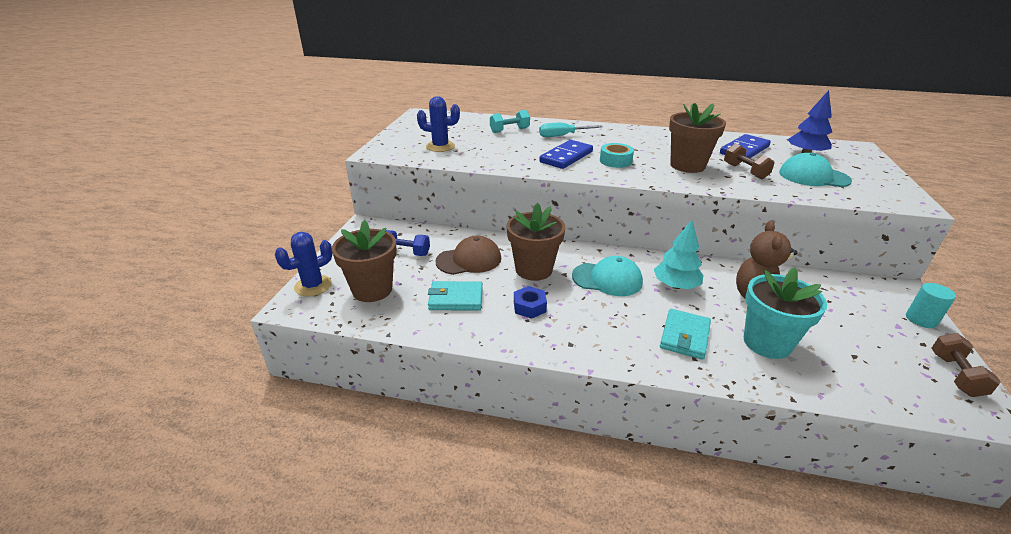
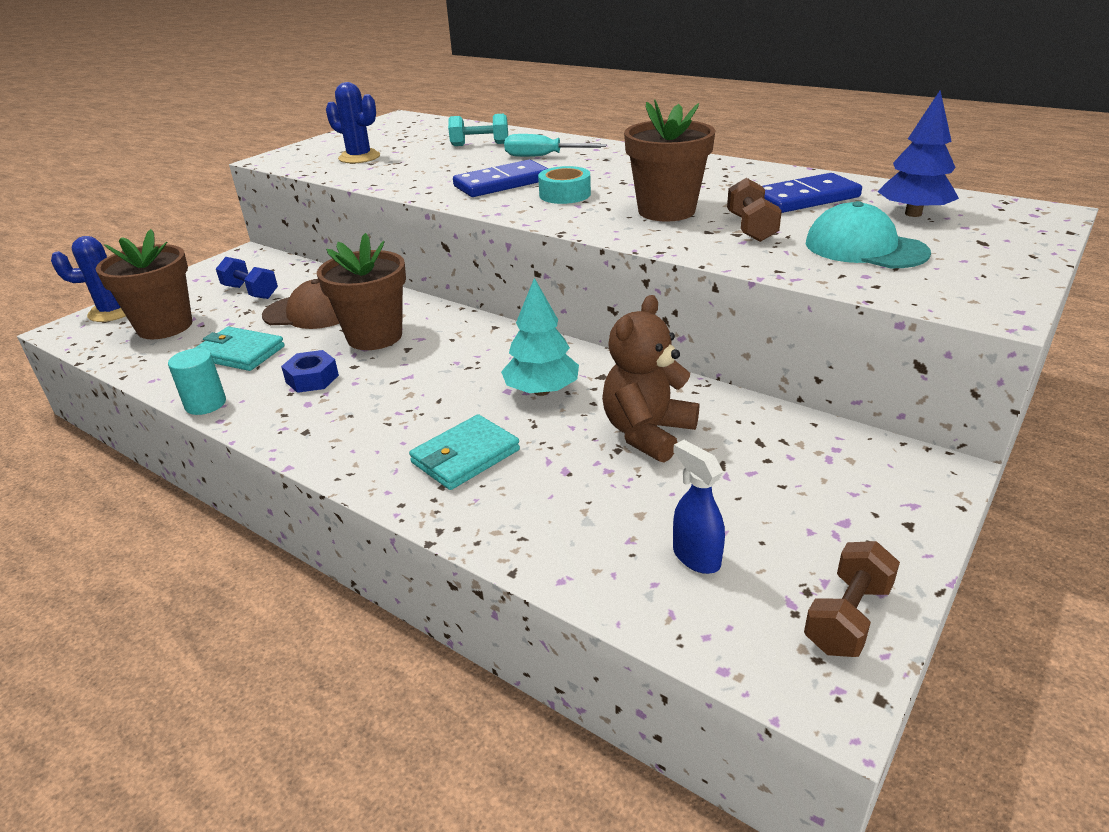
camera: 25 degrees right, 0 degrees up
(607, 279) = (455, 365): turquoise cap -> none
(767, 343) = (576, 492): turquoise flower pot -> none
(862, 363) = (695, 557): none -> blue spray bottle
(921, 319) = (905, 523): turquoise cylinder -> turquoise cylinder (205, 404)

